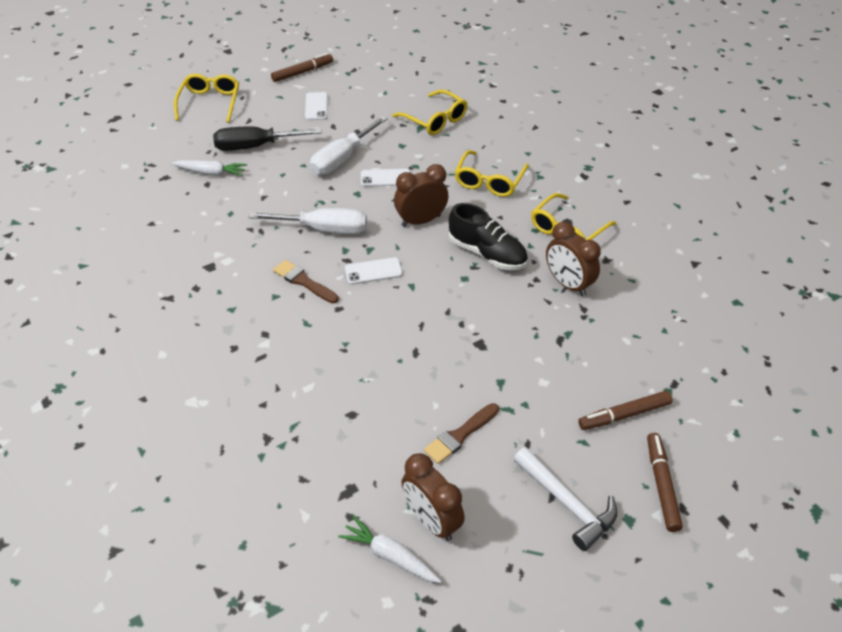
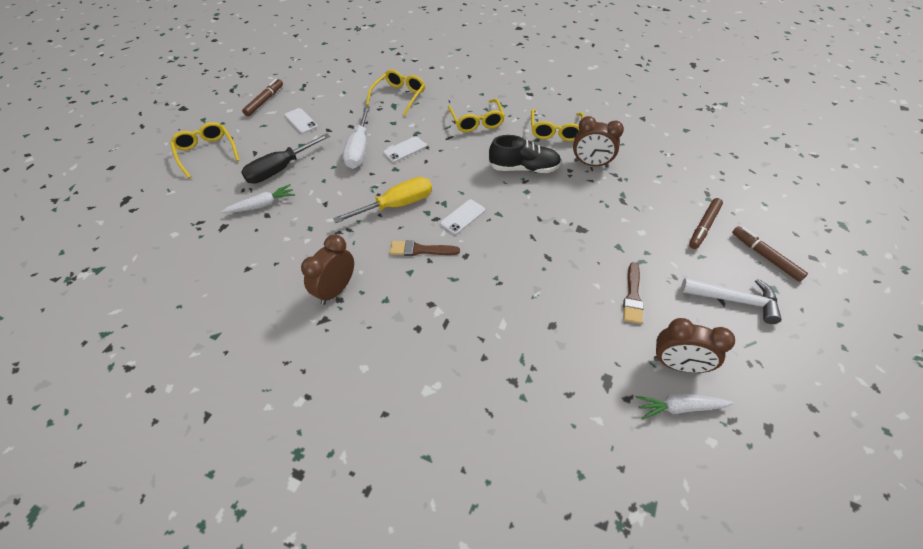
camera: 35 degrees left, 5 degrees up
(324, 229) = (397, 205): white screwdriver -> yellow screwdriver
(421, 221) = (459, 167): brown clock -> brown clock (336, 290)
(434, 120) = (399, 97): yellow glasses -> yellow glasses turned 75 degrees counterclockwise

